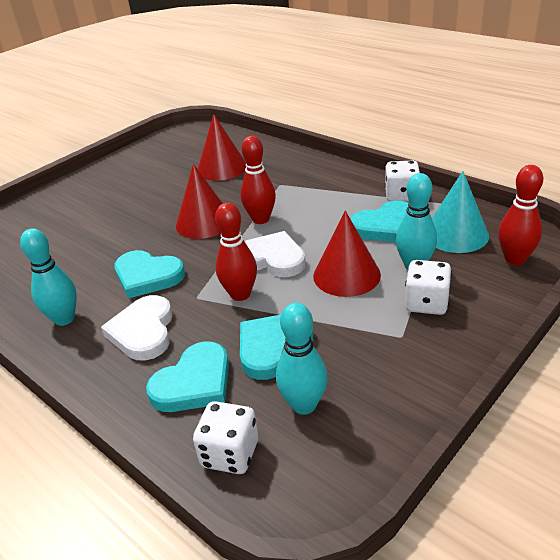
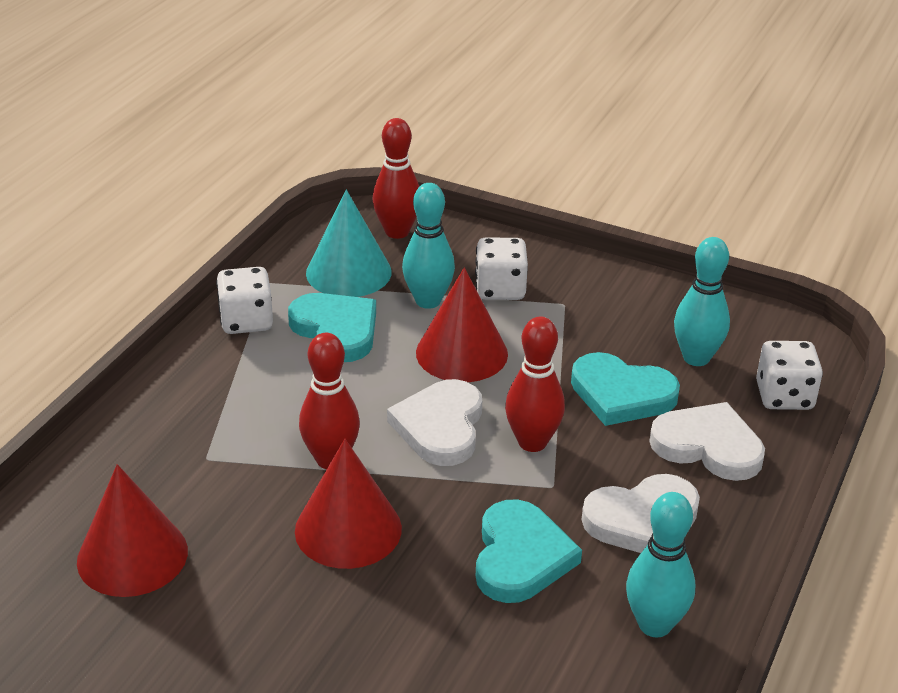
camera: 110 degrees left, 0 degrees up
(194, 383) = (708, 446): turquoise heart -> white heart

